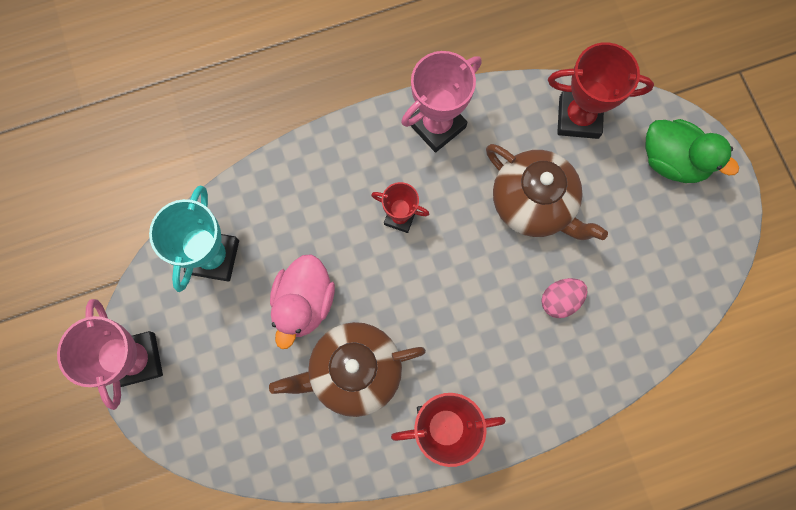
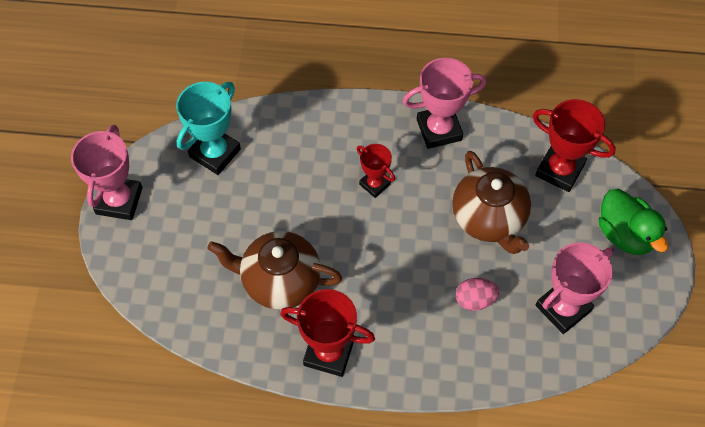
camera: 25 degrees right, 15 degrees down
(304, 303) = (266, 214): pink duck -> none
(648, 269) = (563, 308): none -> pink trophy

